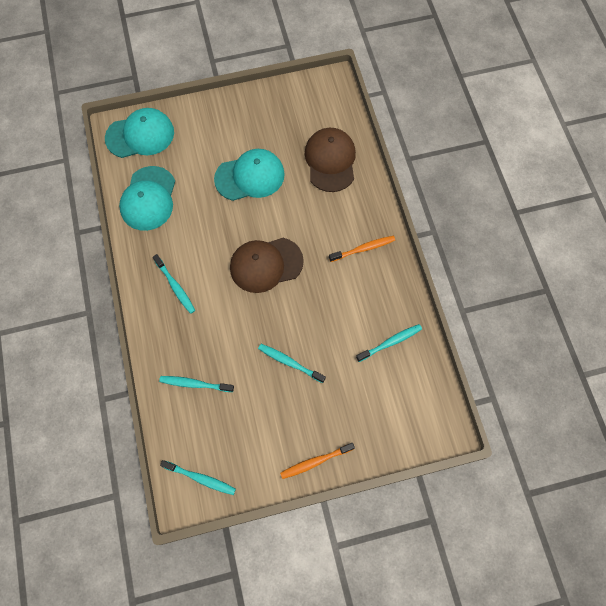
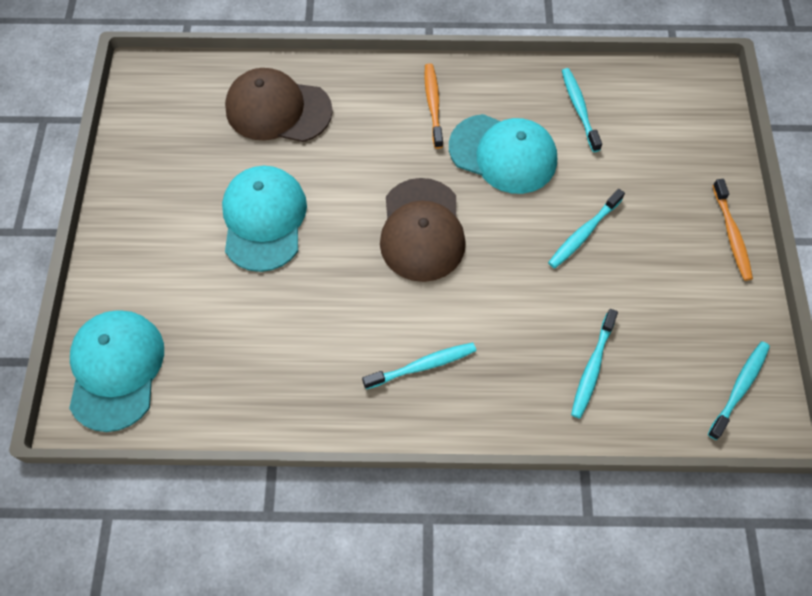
camera: 75 degrees left, 5 degrees down
(148, 199) = (247, 378): turquoise cap -> turquoise cap (503, 154)

